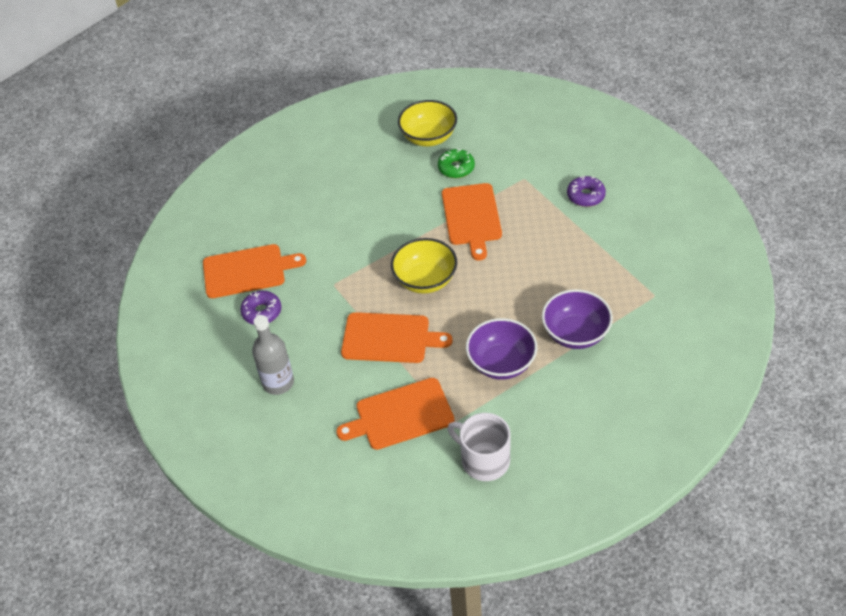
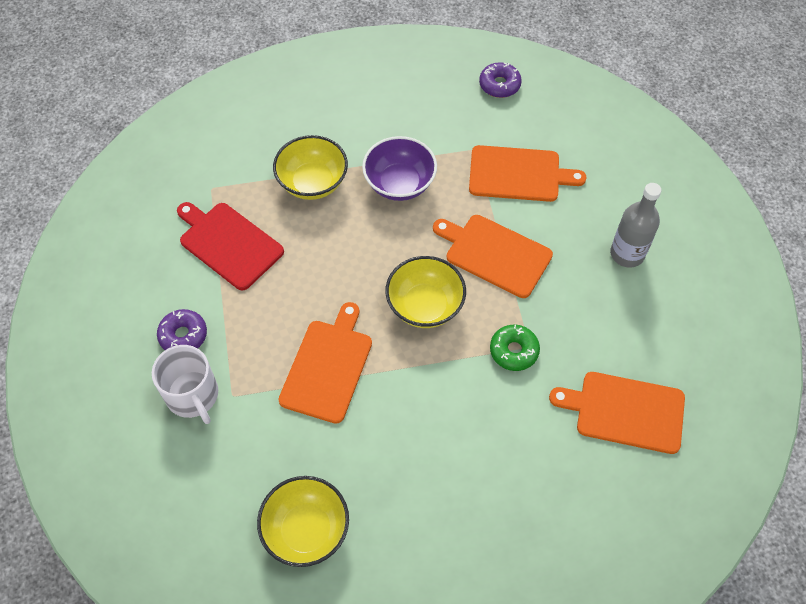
camera: 160 degrees left, 10 degrees up
(262, 312) = (622, 345): purple donut -> purple donut (499, 85)
(456, 168) = (302, 454): green donut -> green donut (514, 351)
(484, 460) = (464, 109): white mug -> white mug (193, 395)
(575, 333) = (312, 183): purple bowl -> yellow bowl
(604, 262) = (229, 244): none -> red cutting board

